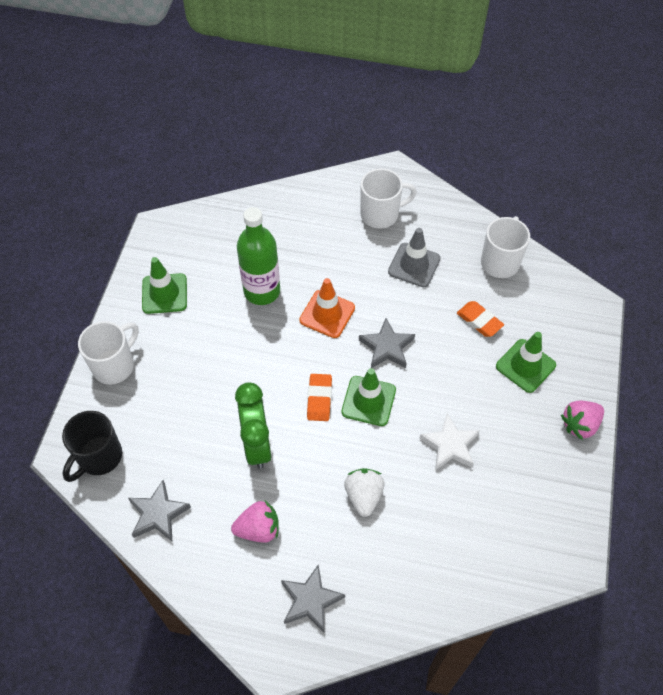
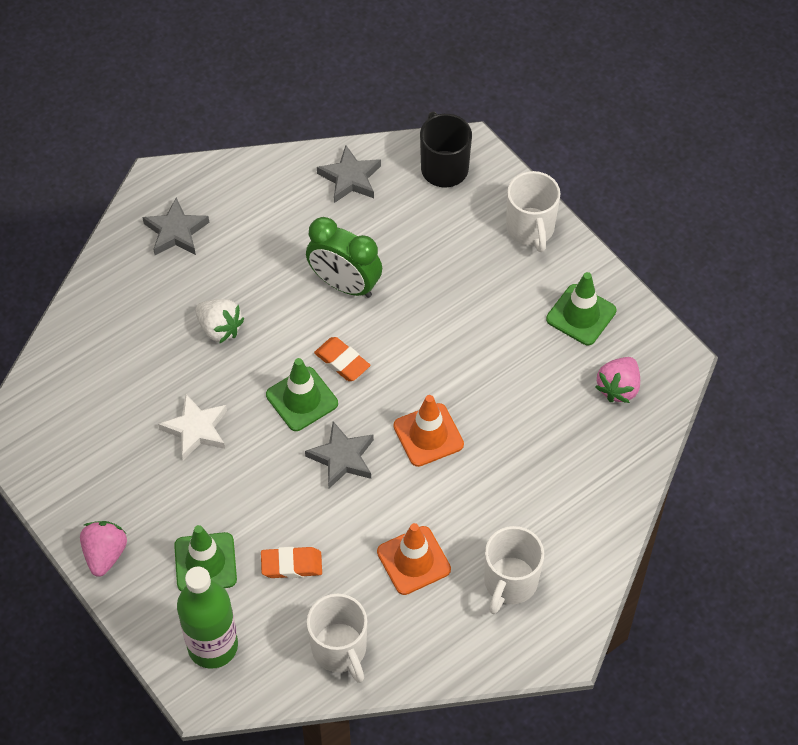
camera: 130 degrees right, 0 degrees up
(258, 529) = (268, 236): pink strawberry -> pink strawberry (618, 388)
(262, 291) = (508, 398): green bottle -> green bottle (212, 646)
(414, 265) = (413, 560): grey traffic cone -> orange traffic cone

